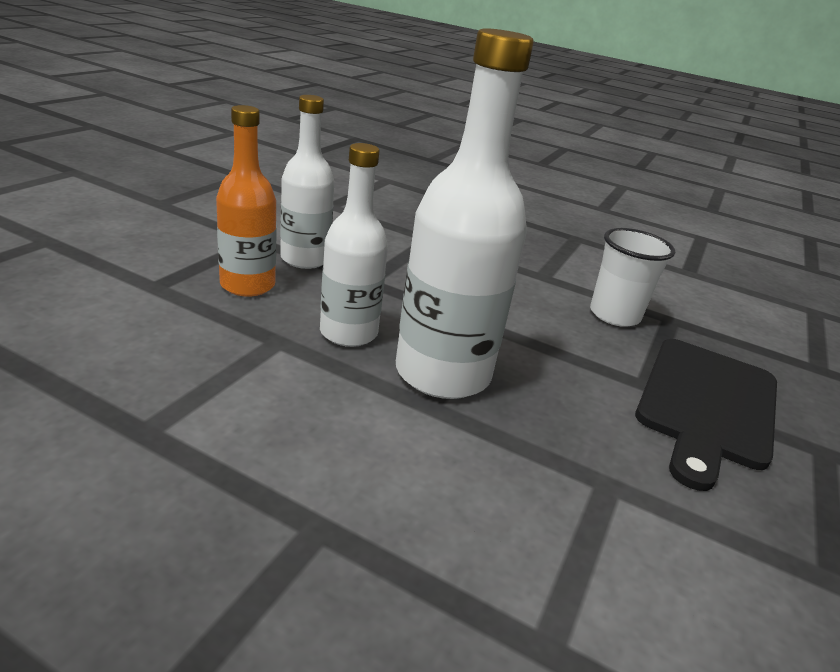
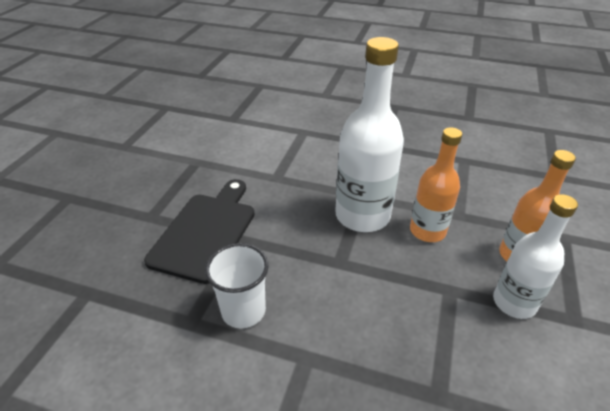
camera: 175 degrees right, 10 degrees up
(348, 333) = (427, 231): white bottle -> orange bottle

